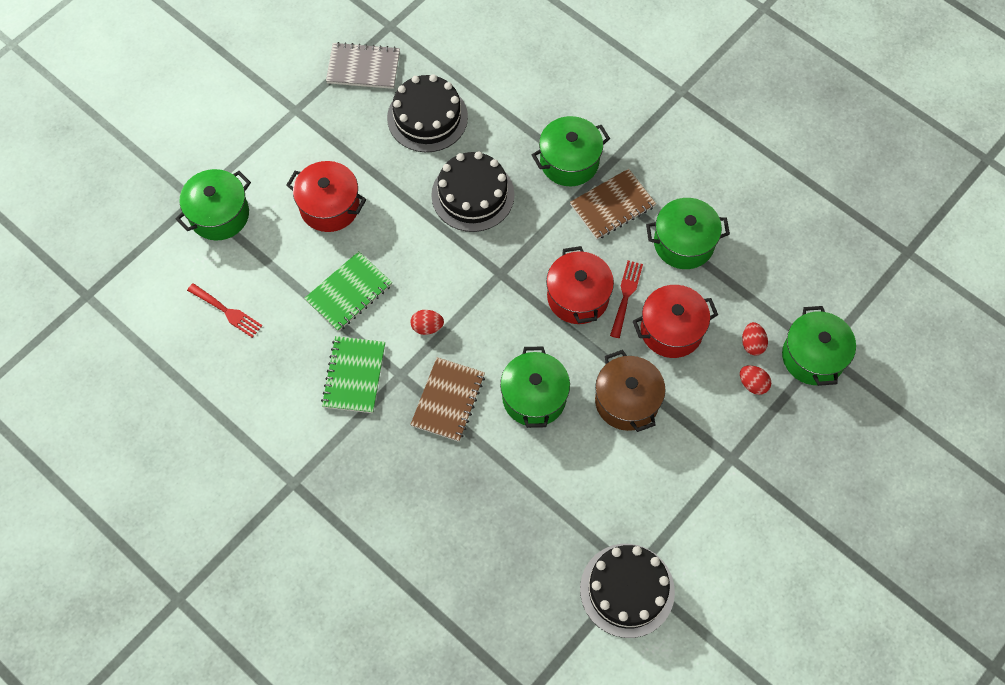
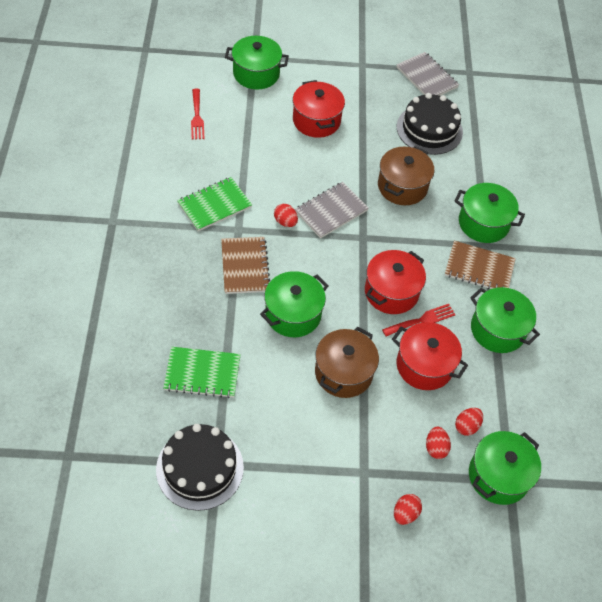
camera: 45 degrees right, 10 degrees down
(349, 292) = (268, 167): green notebook -> green notebook (202, 373)
(448, 400) = (245, 266): brown notebook -> brown notebook turned 75 degrees counterclockwise
(449, 278) = (331, 211): none -> grey notebook
(473, 195) = (402, 186): black cake -> brown pot
(791, 455) = (405, 513): none -> red egg

